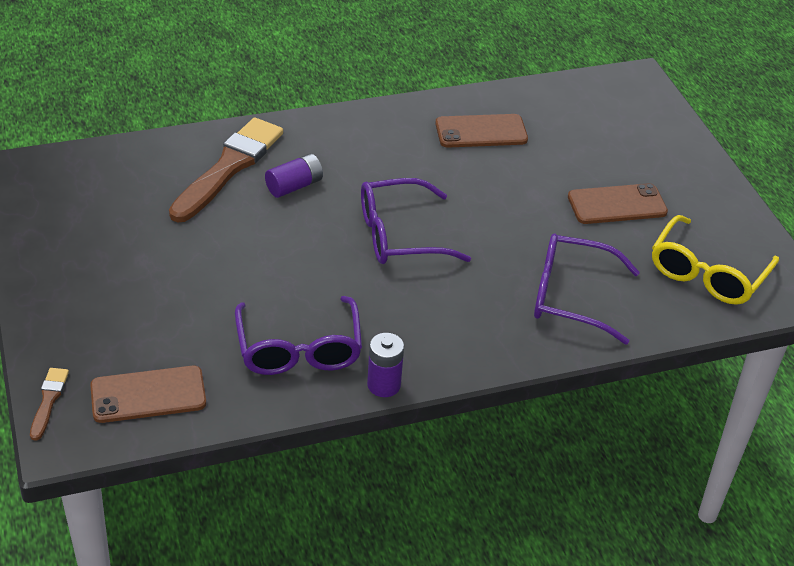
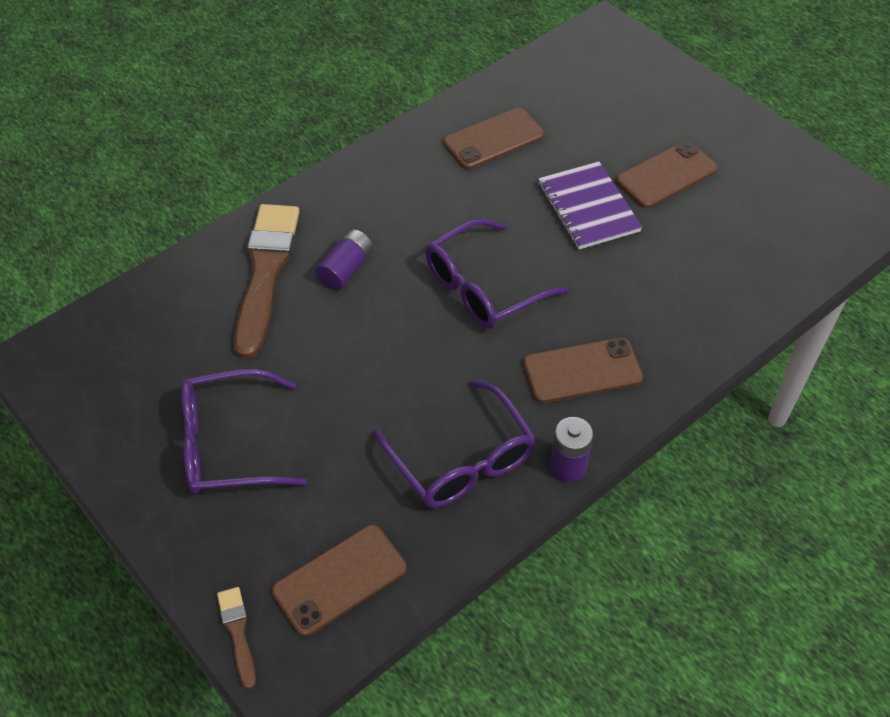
camera: 20 degrees left, 10 degrees up
(443, 322) = (582, 371): none -> brown phone
(529, 207) = (588, 207): none -> purple notebook
(572, 297) = (685, 294): purple glasses -> purple glasses (230, 444)
(708, 272) = (789, 219): yellow glasses -> none

